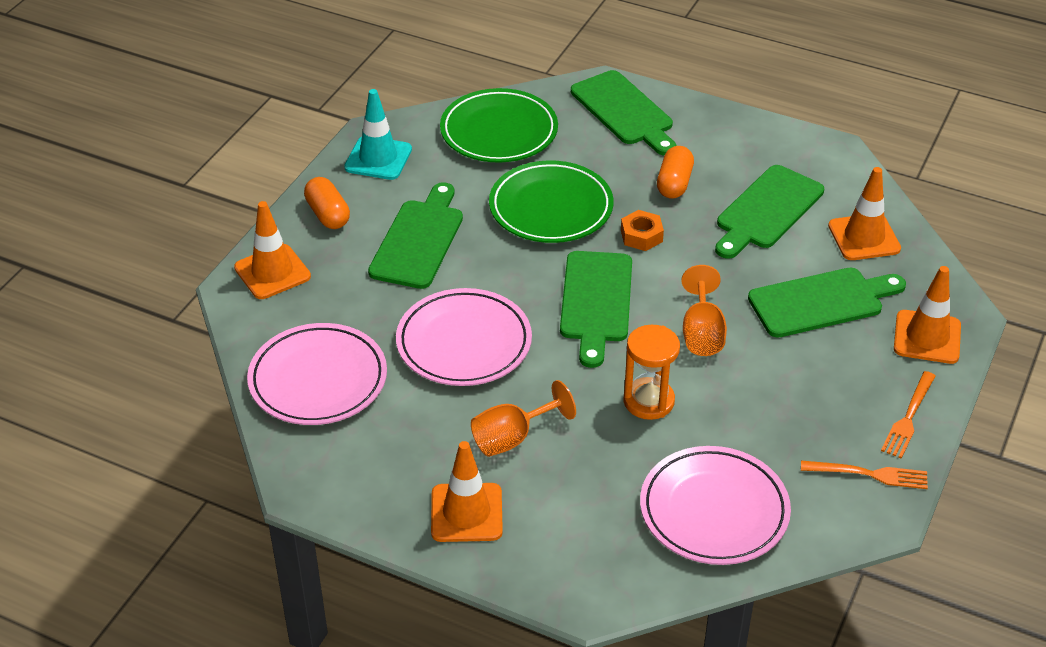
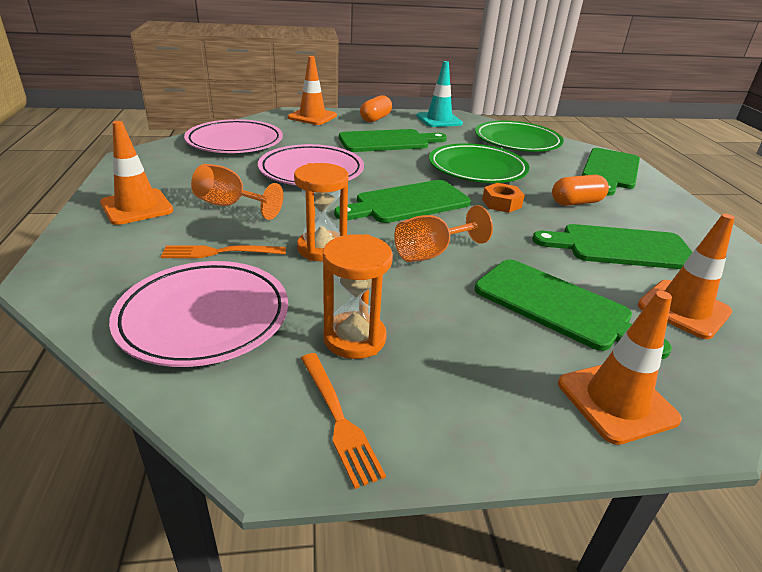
camera: 55 degrees right, 10 degrees down
(792, 433) = (354, 338): none -> orange hourglass
(908, 418) = (466, 426): orange fork -> orange fork (218, 252)

